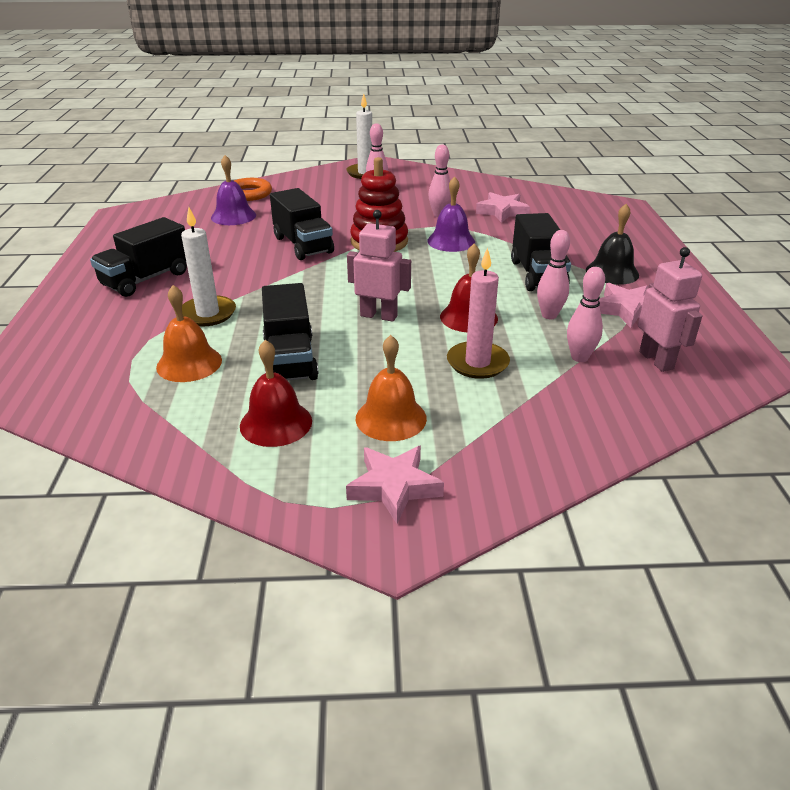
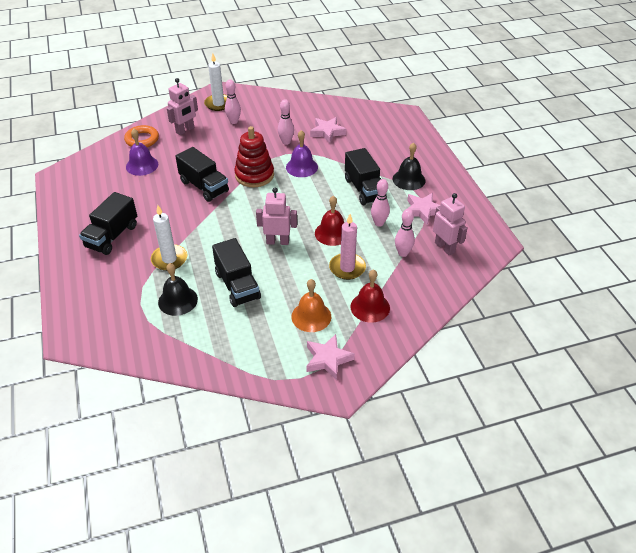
camera: 15 degrees left, 10 degrees up
(189, 363) = (178, 300): orange bell -> black bell
(276, 423) = (249, 332): red bell -> red bell (370, 307)
(309, 191) = (185, 130): none -> pink robot

